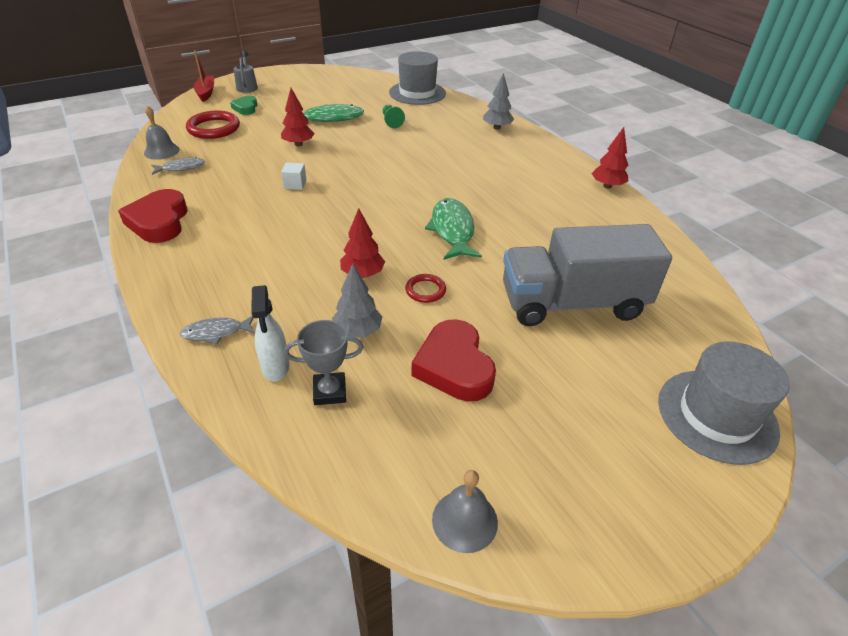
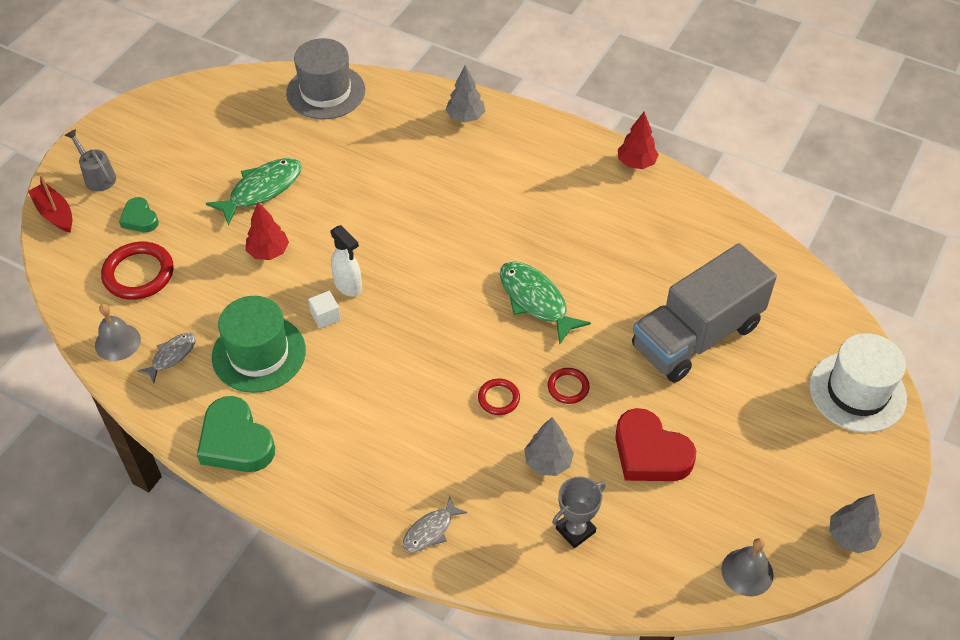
camera: 30 degrees left, 10 degrees up
(159, 222) = (236, 441): red heart -> green heart
(231, 186) = (259, 354): none -> green hat
(275, 367) = (513, 534): white spray bottle -> white spray bottle (348, 286)
(363, 274) = (498, 398): red tree -> red ring
(391, 122) = (340, 162): green pawn -> none
(617, 552) = (850, 536): none -> grey tree
(717, 415) = (857, 392): grey hat -> white hat

